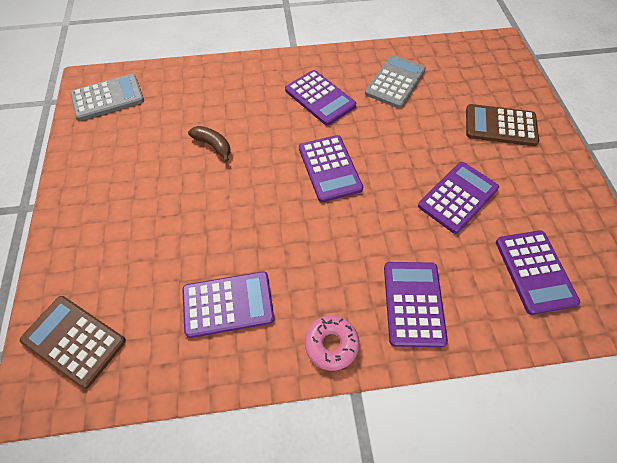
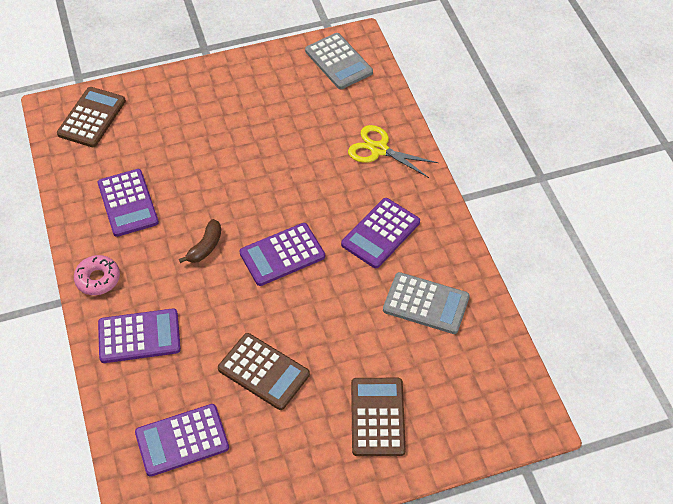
camera: 80 degrees right, 5 degrees down
(213, 145) = (294, 156): brown banana -> brown banana (205, 247)
(227, 86) = (379, 149): none -> yellow scissors
(458, 197) = (263, 372): purple calculator -> brown calculator

